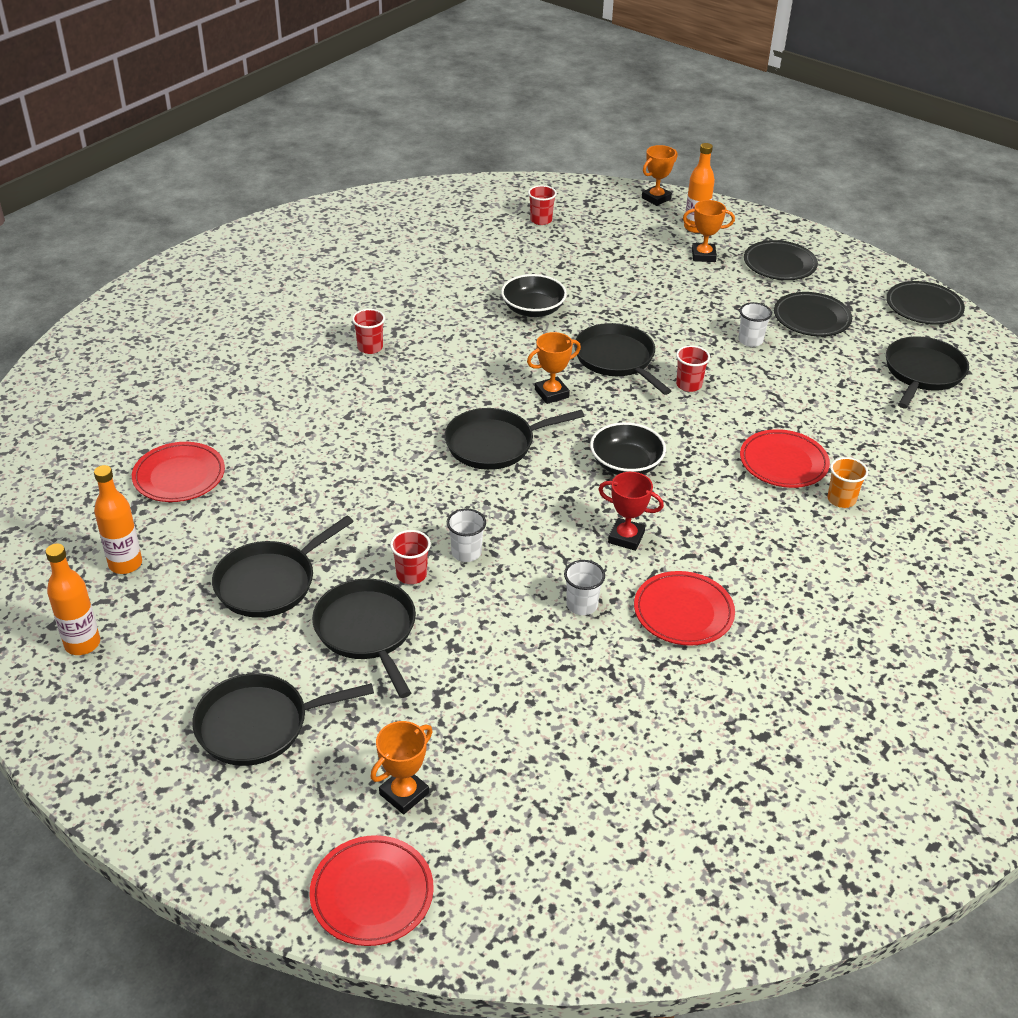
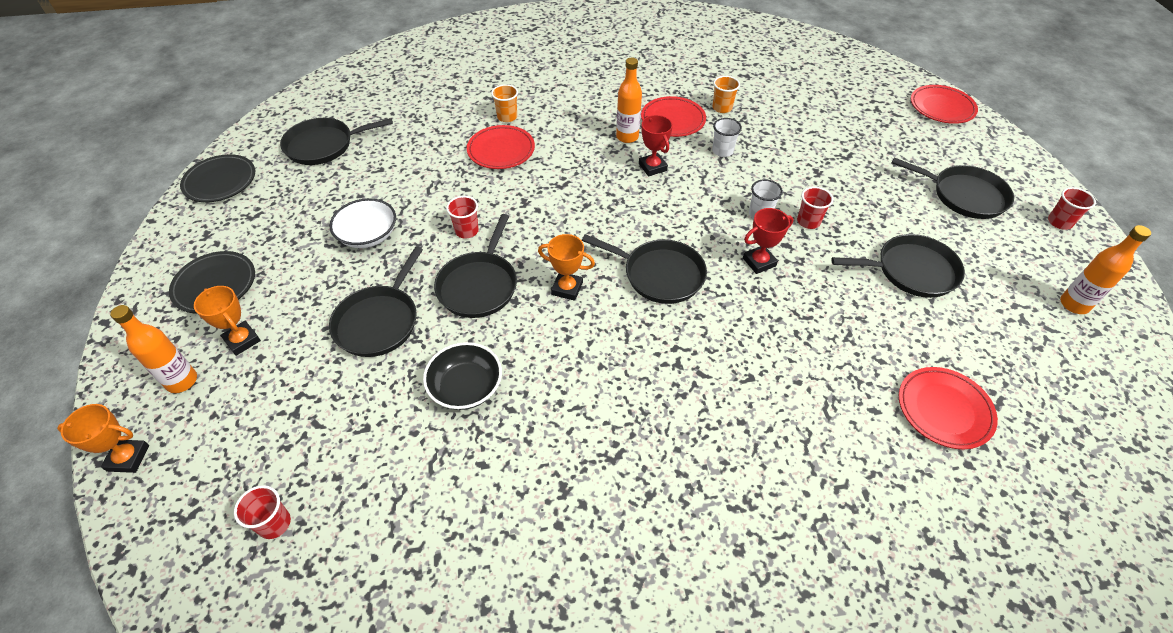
camera: 135 degrees left, 10 degrees up
(125, 564) = (1023, 349): orange bottle -> orange bottle (627, 137)
(367, 630) = (864, 207): black pan -> black pan (379, 322)
(370, 347) = (660, 450): red cup -> red cup (1059, 222)
(404, 794) = (899, 130): orange trophy -> none
(421, 504) = (759, 262): none -> red trophy
(626, 464) = (592, 206): black bowl -> none
(653, 671) = (722, 108): none -> orange cup
(750, 340) = (368, 235): white cup -> white bowl
(811, 318) = (298, 223): black plate -> none

